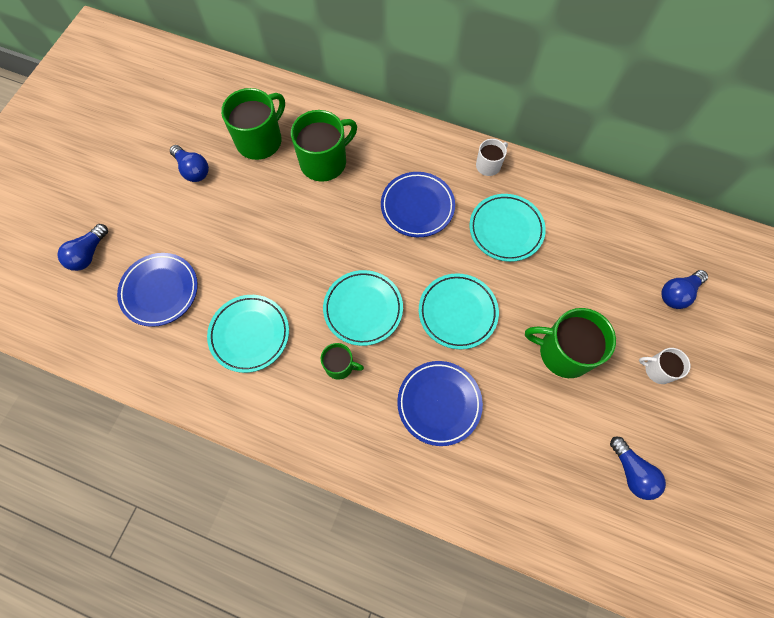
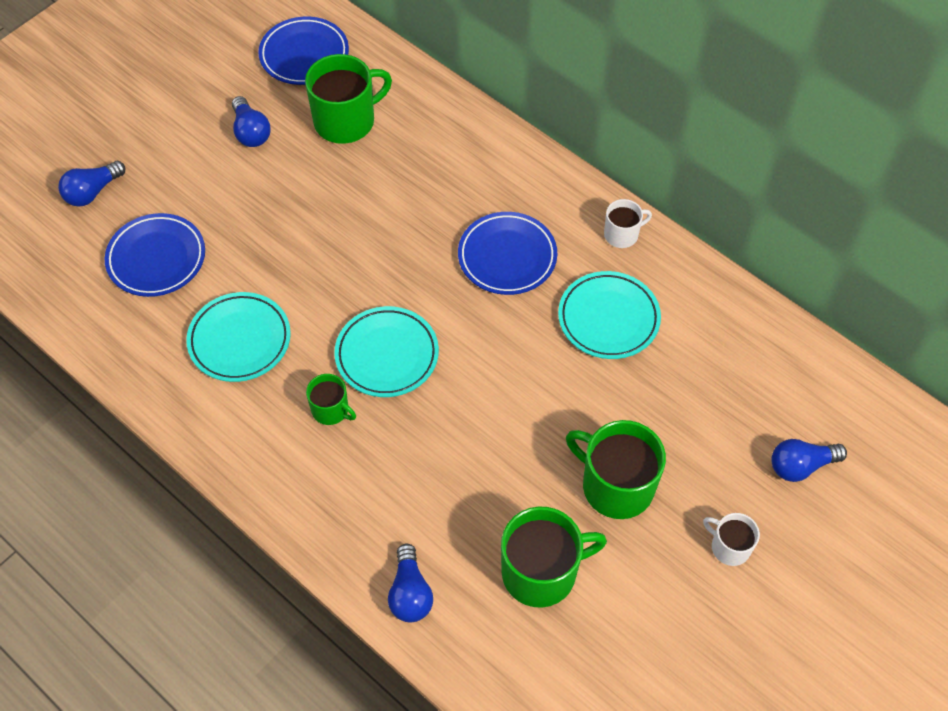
camera: 20 degrees right, 10 degrees down
(324, 162) = (414, 169): green mug -> green mug (541, 572)
(439, 403) = (432, 492): blue plate -> blue plate (304, 55)
(457, 312) = (502, 396): turquoise plate -> none
(632, 472) = (637, 651): blue light bulb -> blue light bulb (410, 593)

